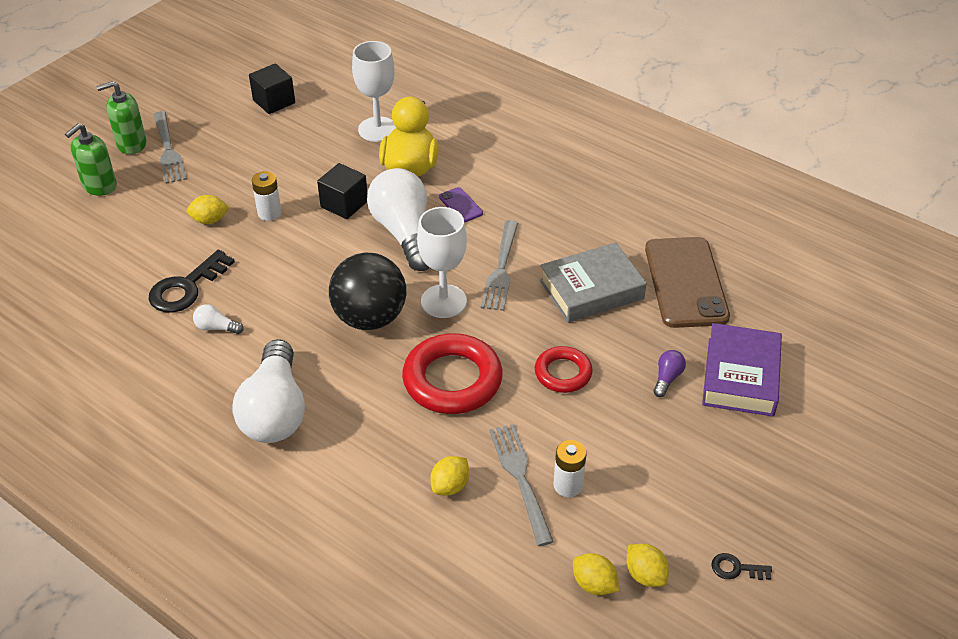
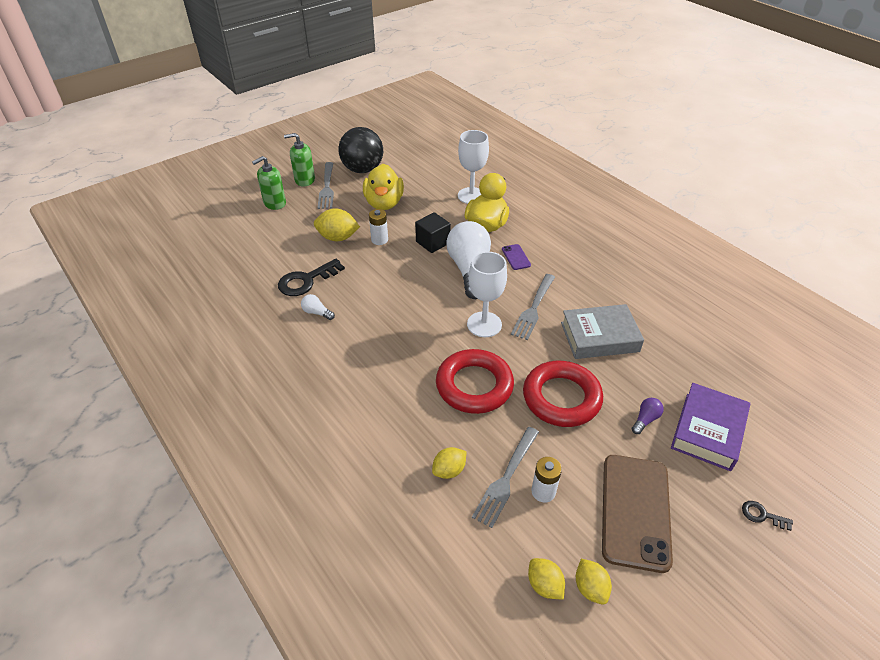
camera: 15 degrees right, 0 degrees up
(209, 220) = (338, 238): yellow lemon -> yellow lemon, size x1.55
(259, 160) = (384, 203): none -> yellow duck
(274, 101) = (406, 167): black cube -> none
(275, 411) = (337, 382): white light bulb -> none
(370, 318) = (426, 326): black ball -> black ball (362, 169)
(521, 479) = (506, 478): grey fork -> grey fork turned 150 degrees counterclockwise
(563, 373) = (561, 398): red ring -> red ring, size x1.72
(686, 282) = (676, 345): brown phone -> brown phone (635, 511)
(736, 568) = (672, 602): black key -> black key (762, 515)

